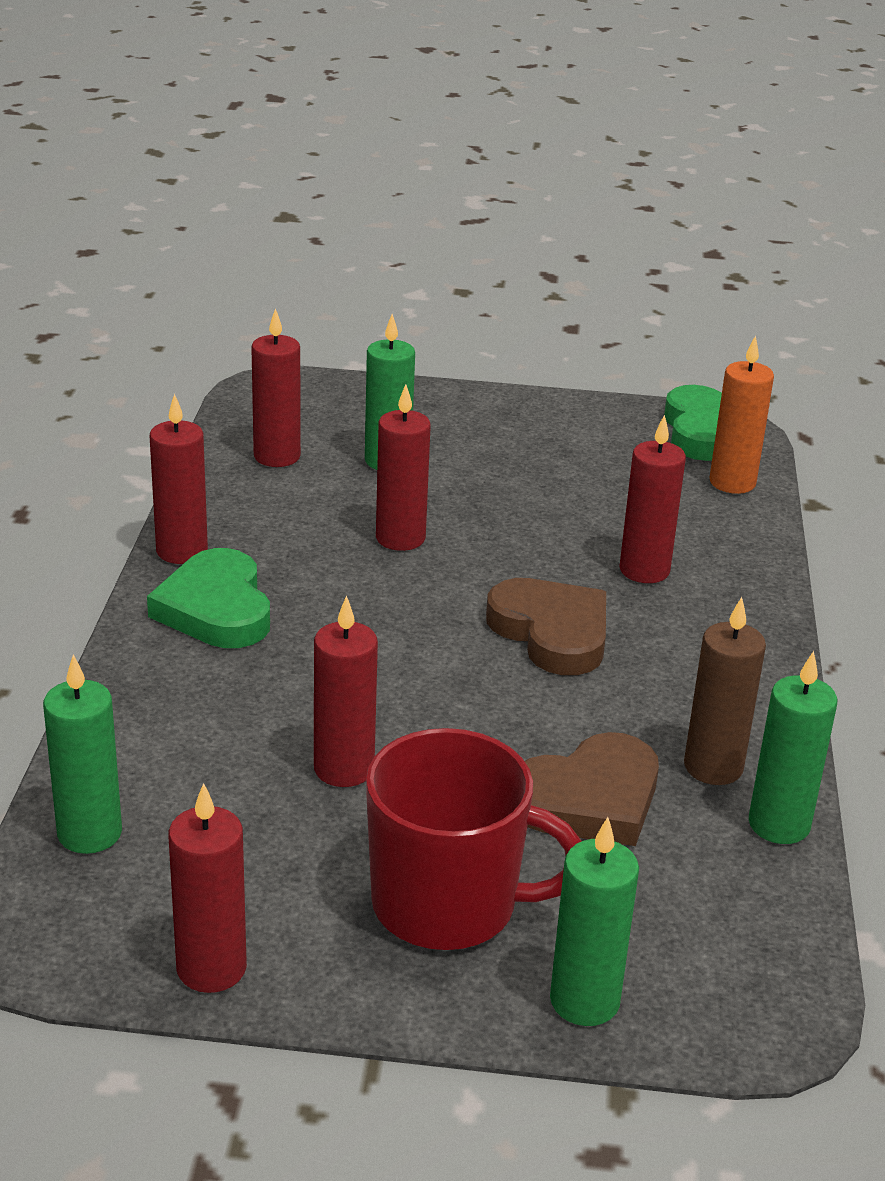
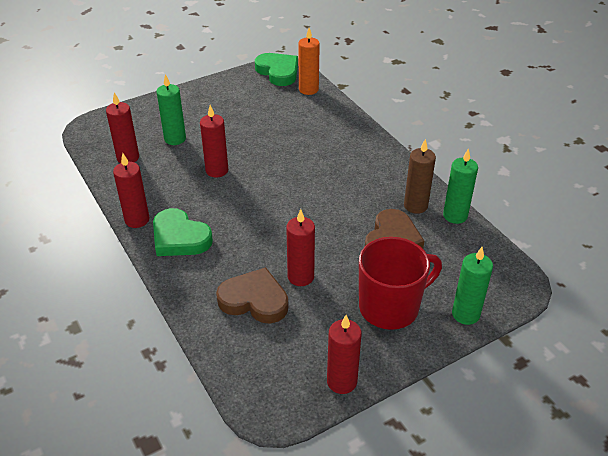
camera: 35 degrees left, 10 degrees up
(89, 833) = (239, 359): green candle -> none
(552, 633) = (312, 182): brown heart -> brown heart (254, 300)
(644, 570) = (316, 140): red candle -> none

